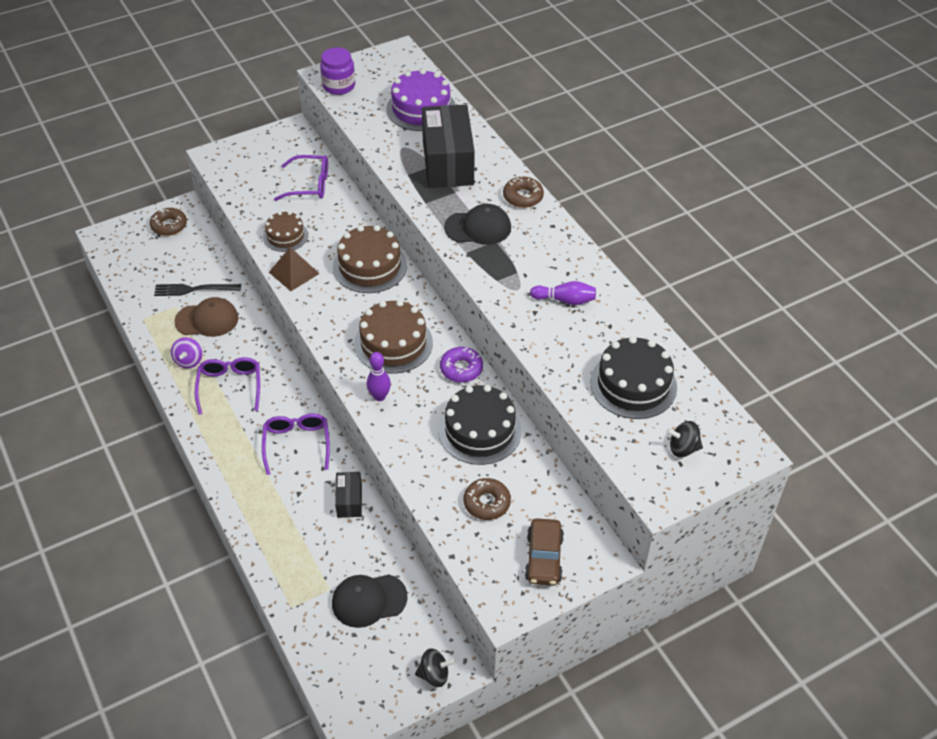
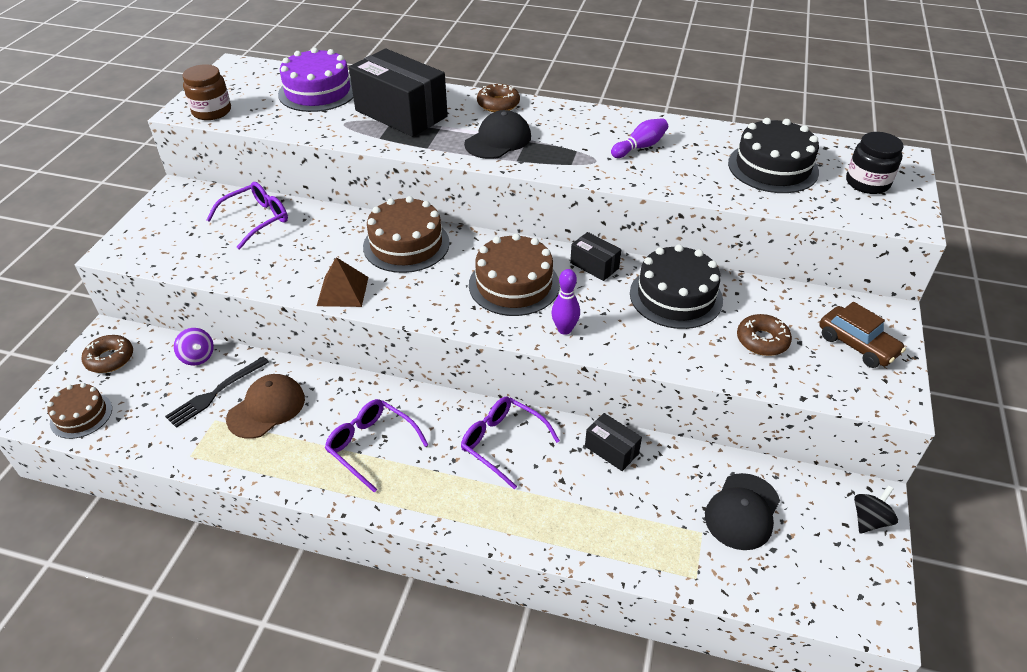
camera: 45 degrees left, 5 degrees down
(189, 361) = (296, 456): purple spinning top -> purple spinning top (197, 357)
(285, 236) = (291, 269): brown cake -> brown cake (81, 415)
(339, 86) = (212, 111): purple jar -> brown jar
(461, 369) = (594, 265): purple donut -> black box
(683, 448) = (867, 183): black spinning top -> black jar

